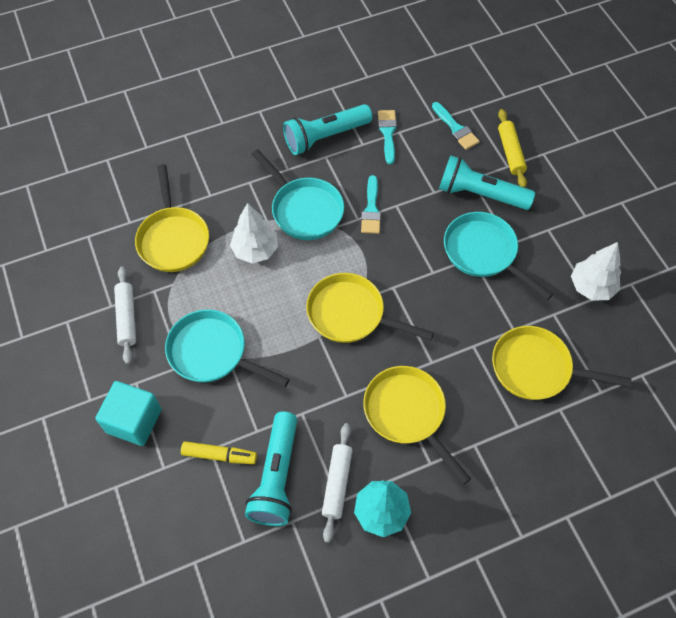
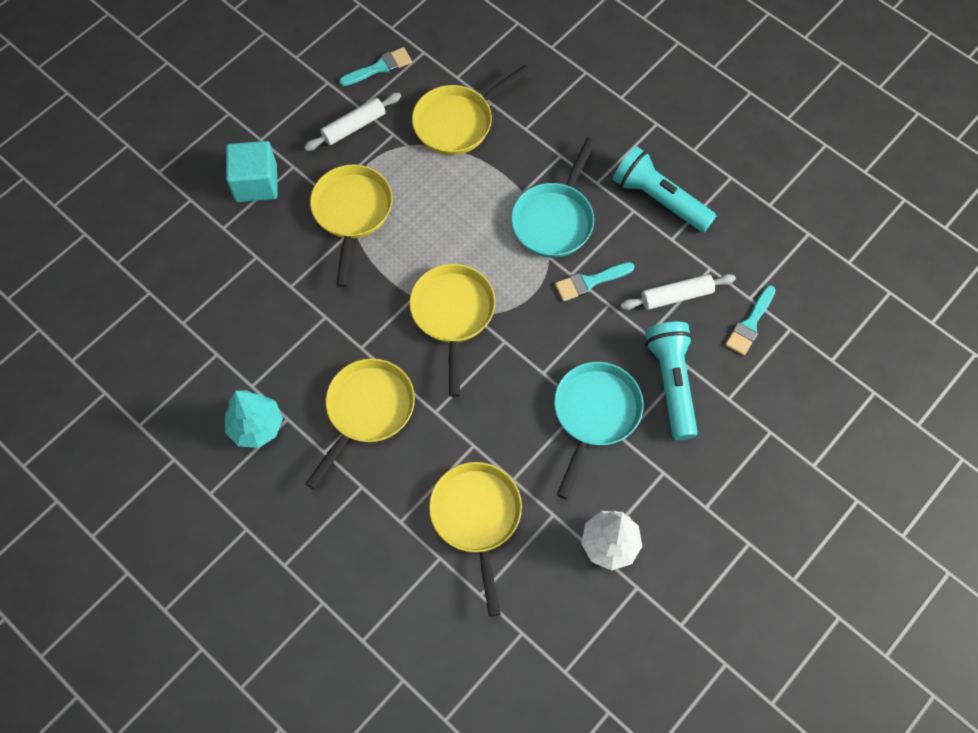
camera: 65 degrees right, 5 degrees up
(212, 353) = (352, 213): turquoise pan -> yellow pan
(219, 455) = (253, 266): yellow marker -> none
(255, 250) = (482, 197): white tree -> none
(276, 476) = (253, 322): turquoise flashlight -> none
(337, 483) = (268, 376): white rolling pin -> white rolling pin (676, 296)
(387, 133) = (701, 257): turquoise brush -> turquoise brush (380, 67)
(510, 152) = (750, 395): yellow rolling pin -> none

